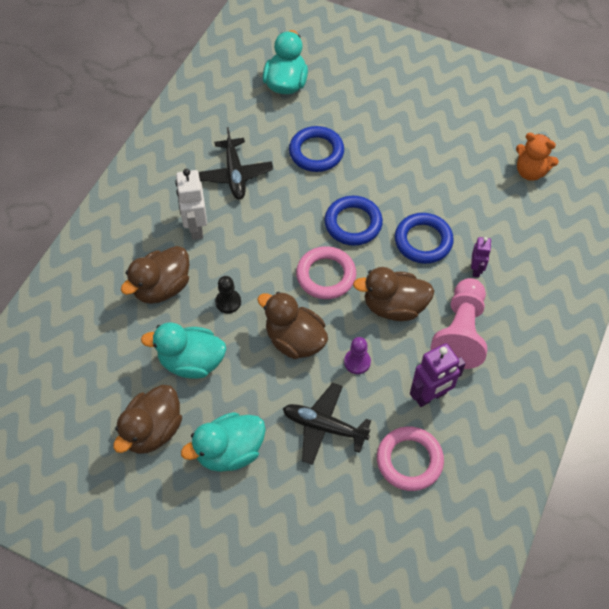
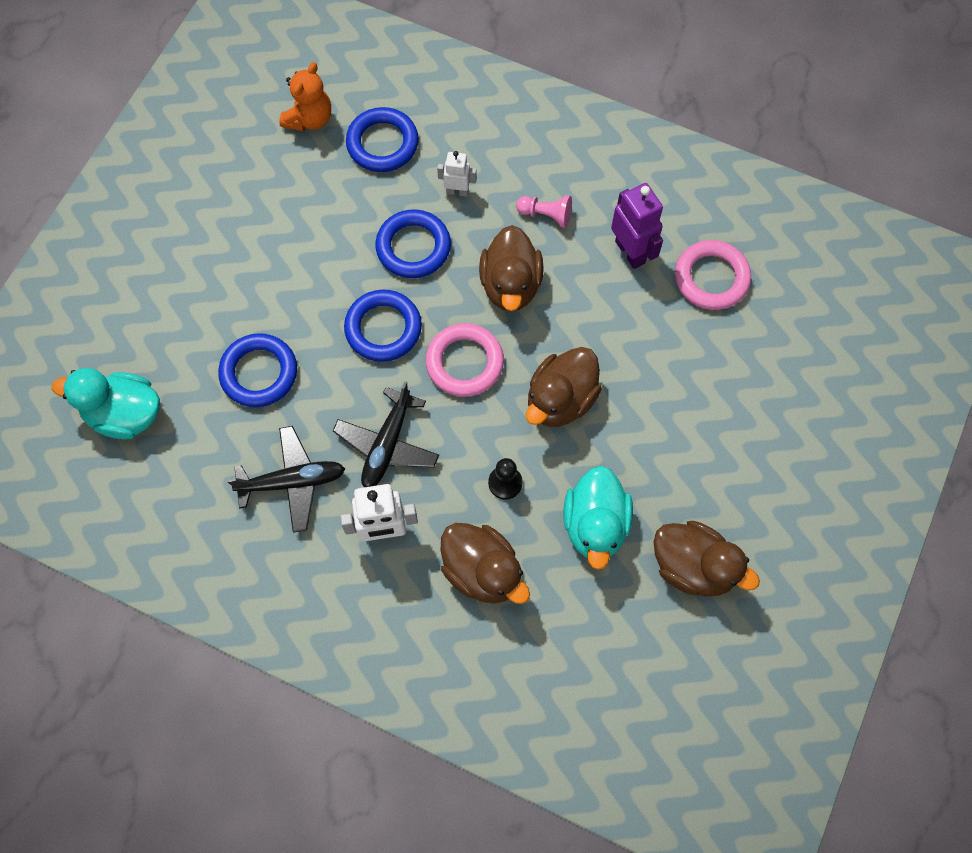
camera: 90 degrees left, 10 degrees up
(229, 451) = (714, 473): turquoise duck -> none
(324, 426) = (675, 367): black plane -> black plane (387, 445)
(357, 362) = (589, 329): purple pawn -> none
(460, 333) = (546, 215): pink pawn -> pink pawn, size x0.49
(476, 270) = (457, 191): purple robot -> white robot
(514, 219) = (382, 143): none -> blue ring

